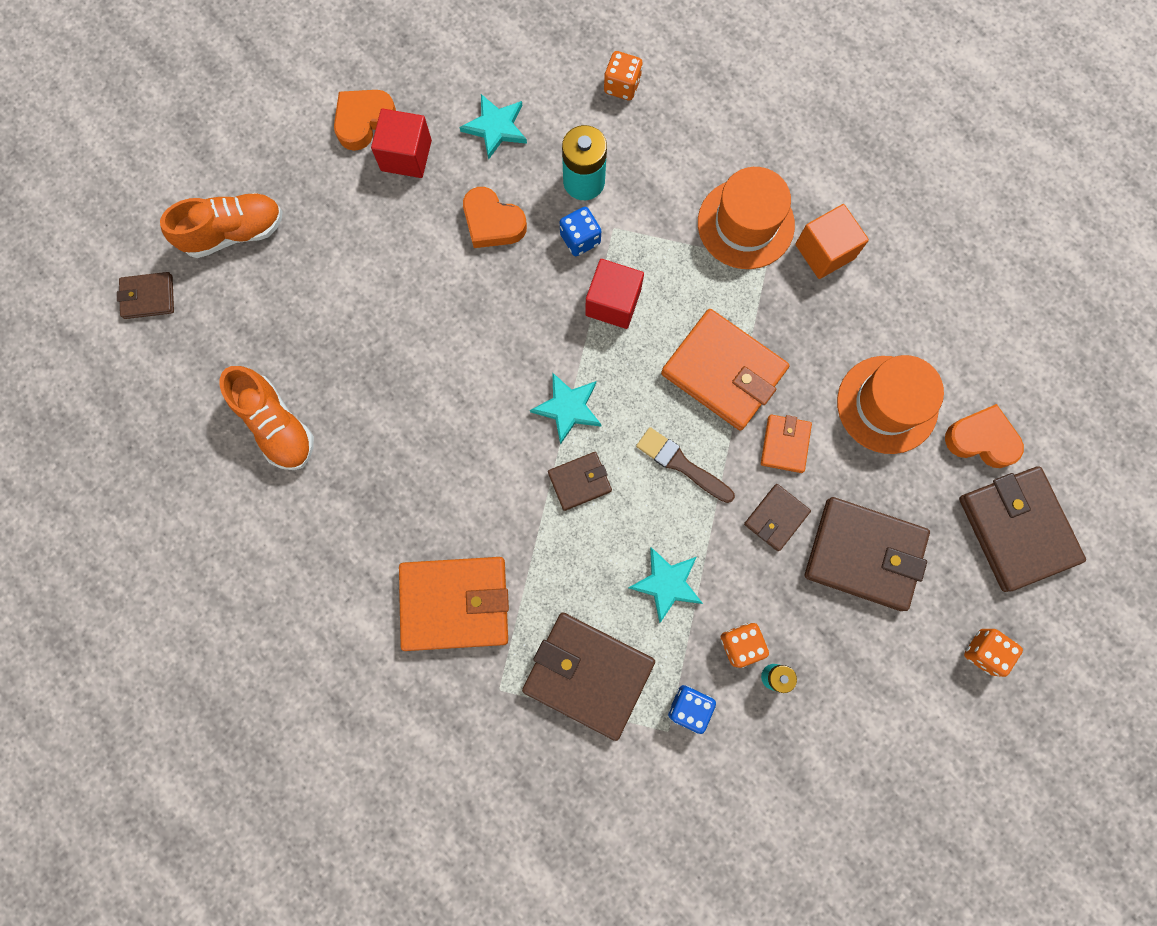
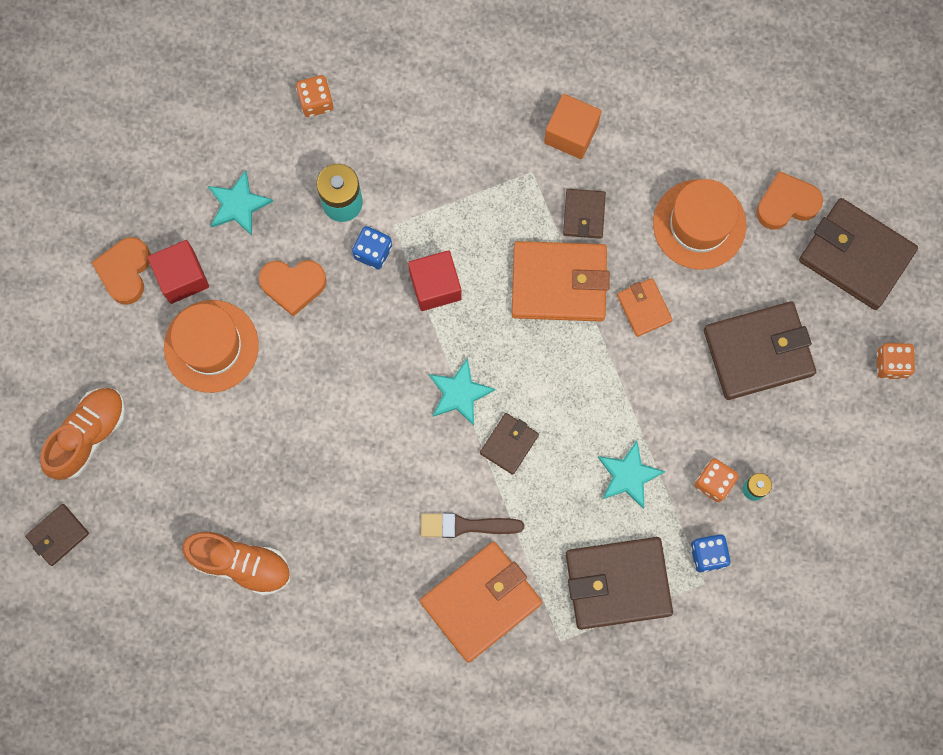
camera: 35 degrees left, 0 degrees up
(681, 464) = (576, 377): brown brush -> brown brush (466, 526)
(745, 224) = (494, 152): orange hat -> orange hat (211, 346)
(776, 518) = (675, 369): brown wallet -> brown wallet (584, 215)

